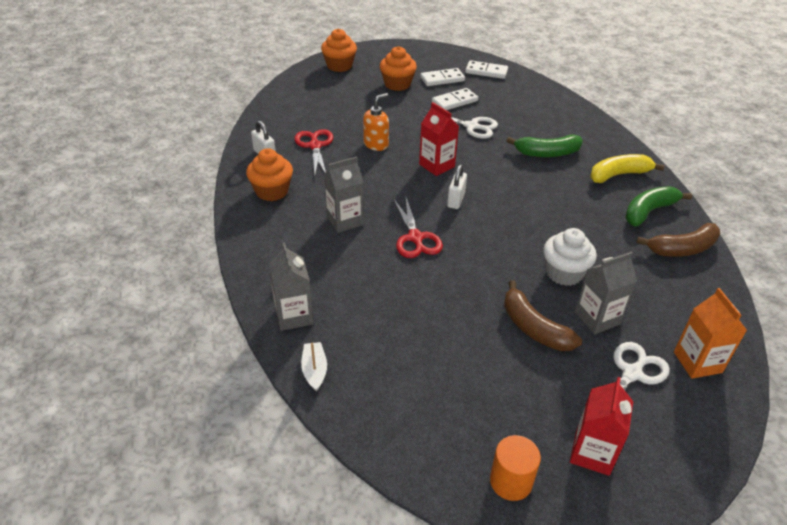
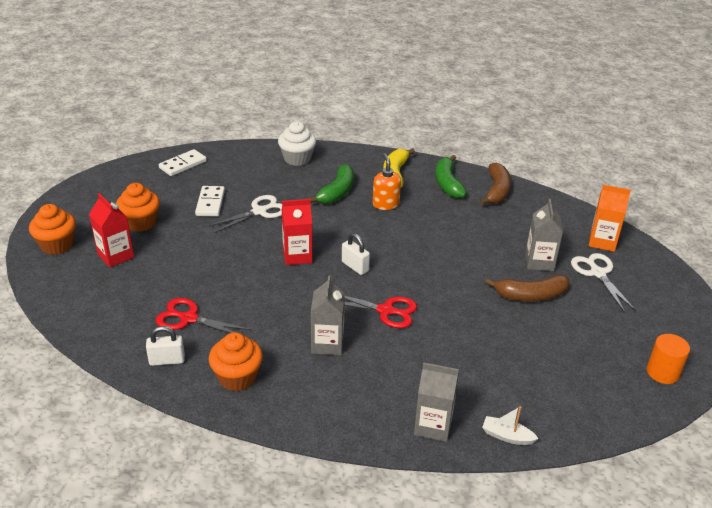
camera: 60 degrees left, 5 degrees down
(376, 144) = (228, 278): orange soap dispenser -> orange soap dispenser (385, 204)
(442, 79) = (165, 193): white domino -> none
(564, 273) = (484, 254): white cupcake -> white cupcake (297, 158)
(592, 453) = (654, 324): red carton -> red carton (115, 256)

